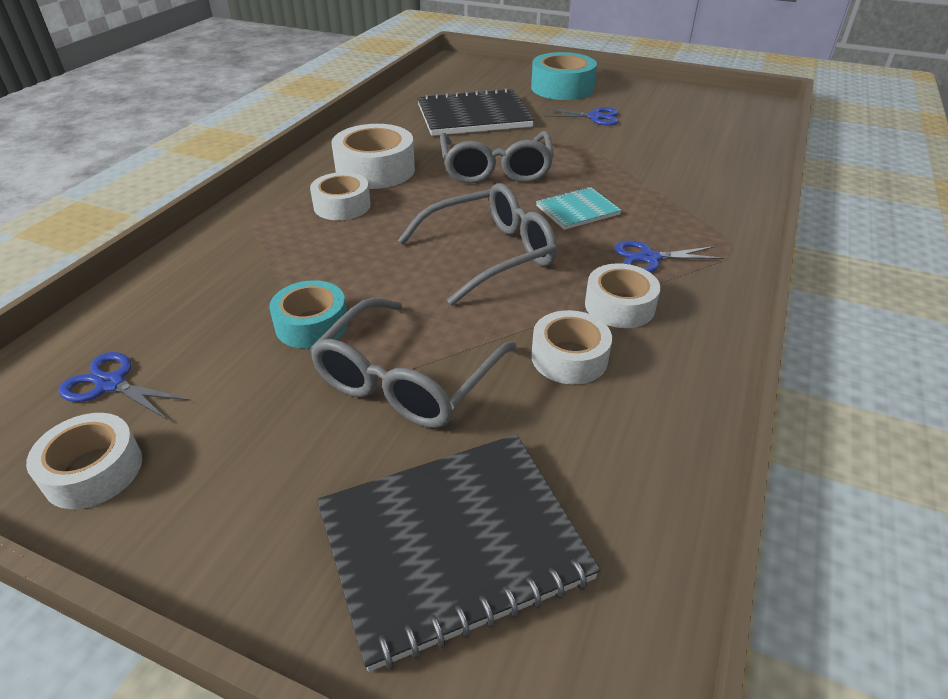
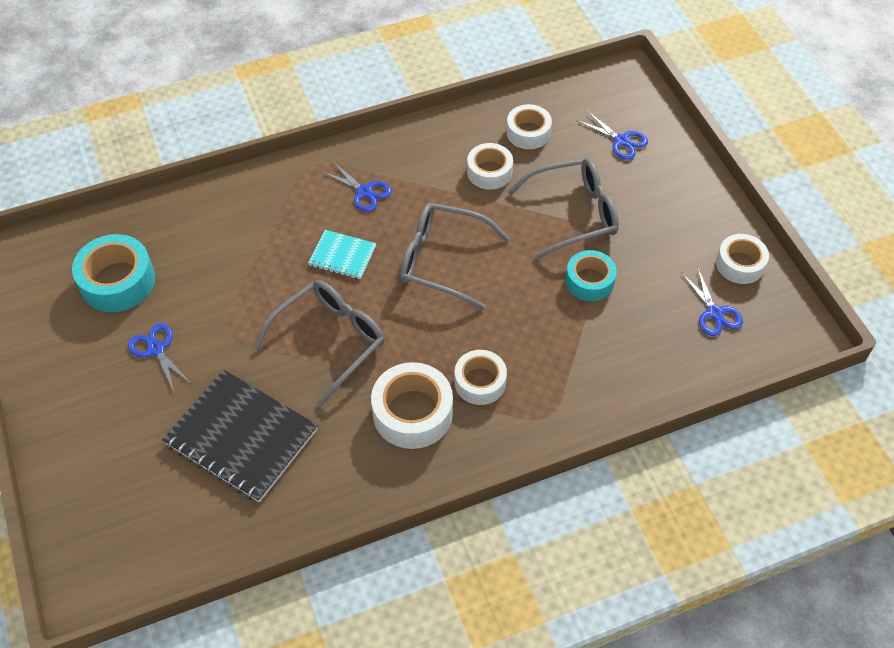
camera: 135 degrees left, 15 degrees up
(452, 544) = (621, 141): black notebook -> blue scissors
(562, 88) = (97, 423): turquoise tape -> turquoise tape (117, 281)
(619, 306) = (426, 178): white tape -> white tape (528, 132)

